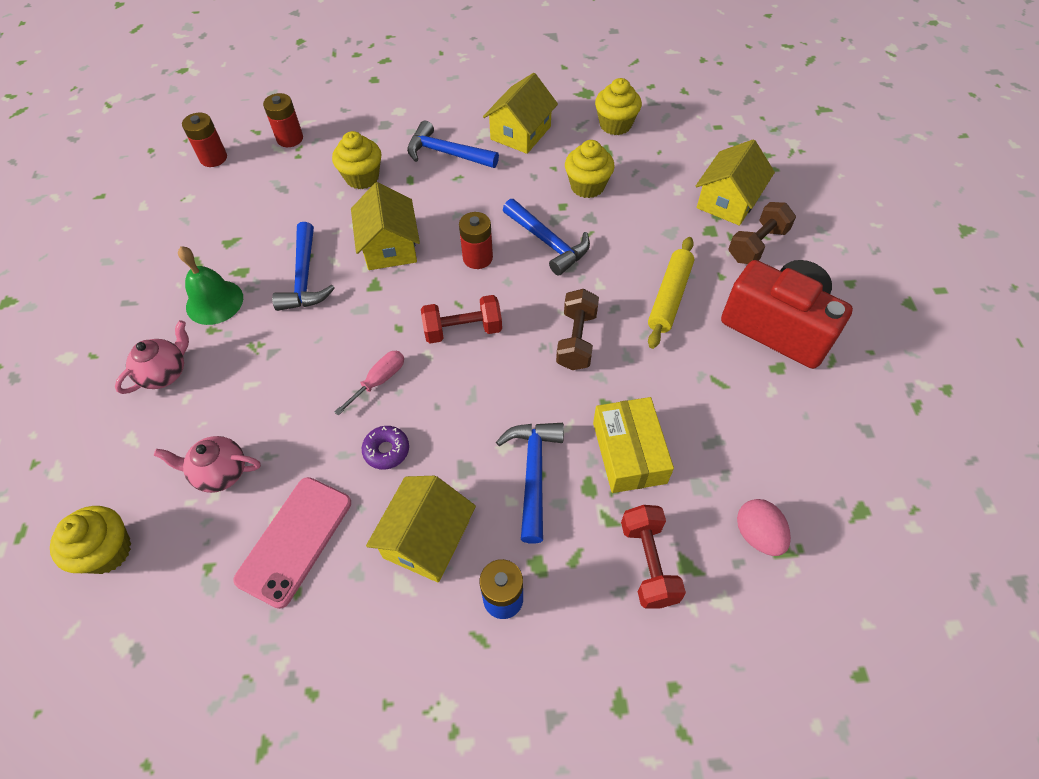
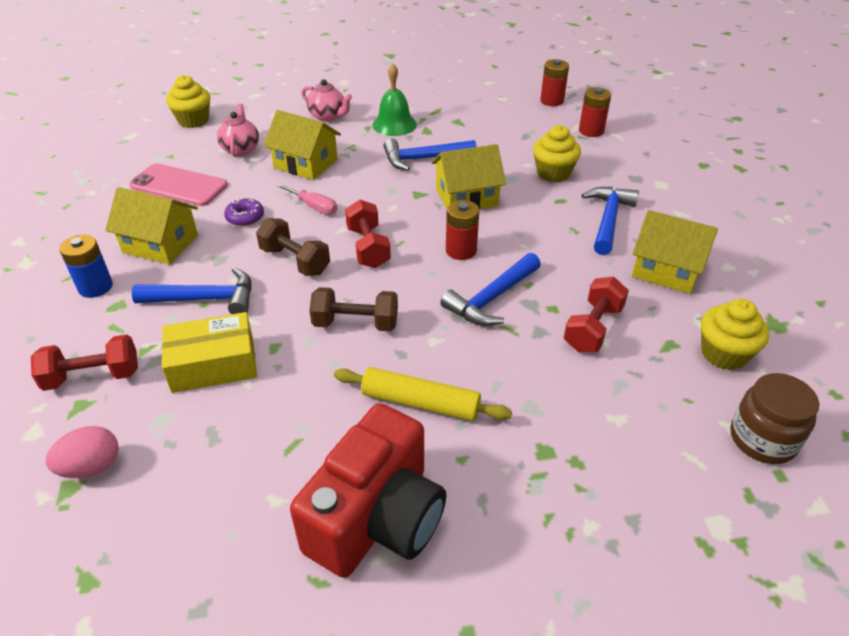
camera: 85 degrees right, 15 degrees down
(587, 186) = (593, 328): yellow cupcake -> red dumbbell
(691, 126) = (762, 439): none -> brown jar
(728, 201) = (610, 476): yellow house -> yellow house (305, 164)
(757, 245) = (527, 506): brown dumbbell -> brown dumbbell (295, 261)

